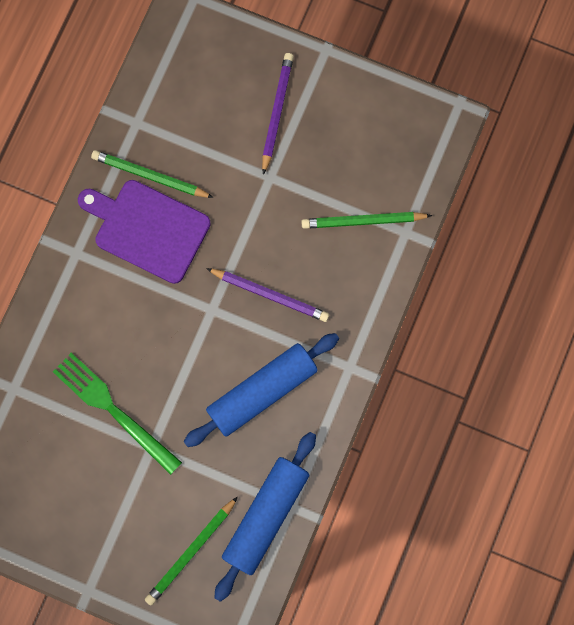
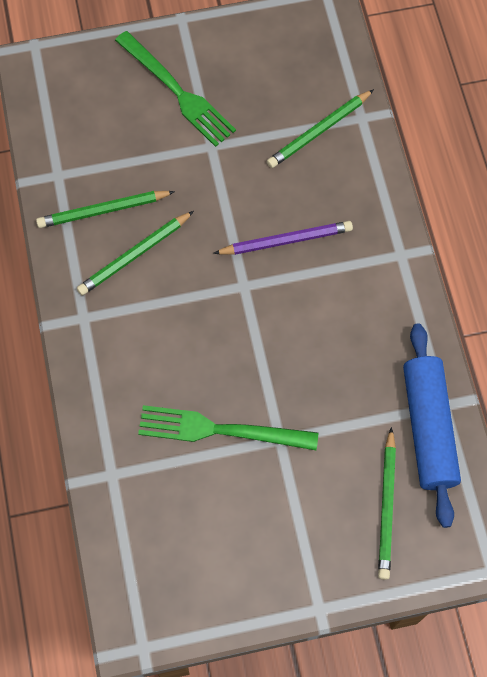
camera: 35 degrees left, 10 degrees down
(147, 229) = (134, 255): purple cutting board -> green pencil
(262, 391) = (341, 325): blue rolling pin -> none
(276, 112) = (176, 91): purple pencil -> green fork

